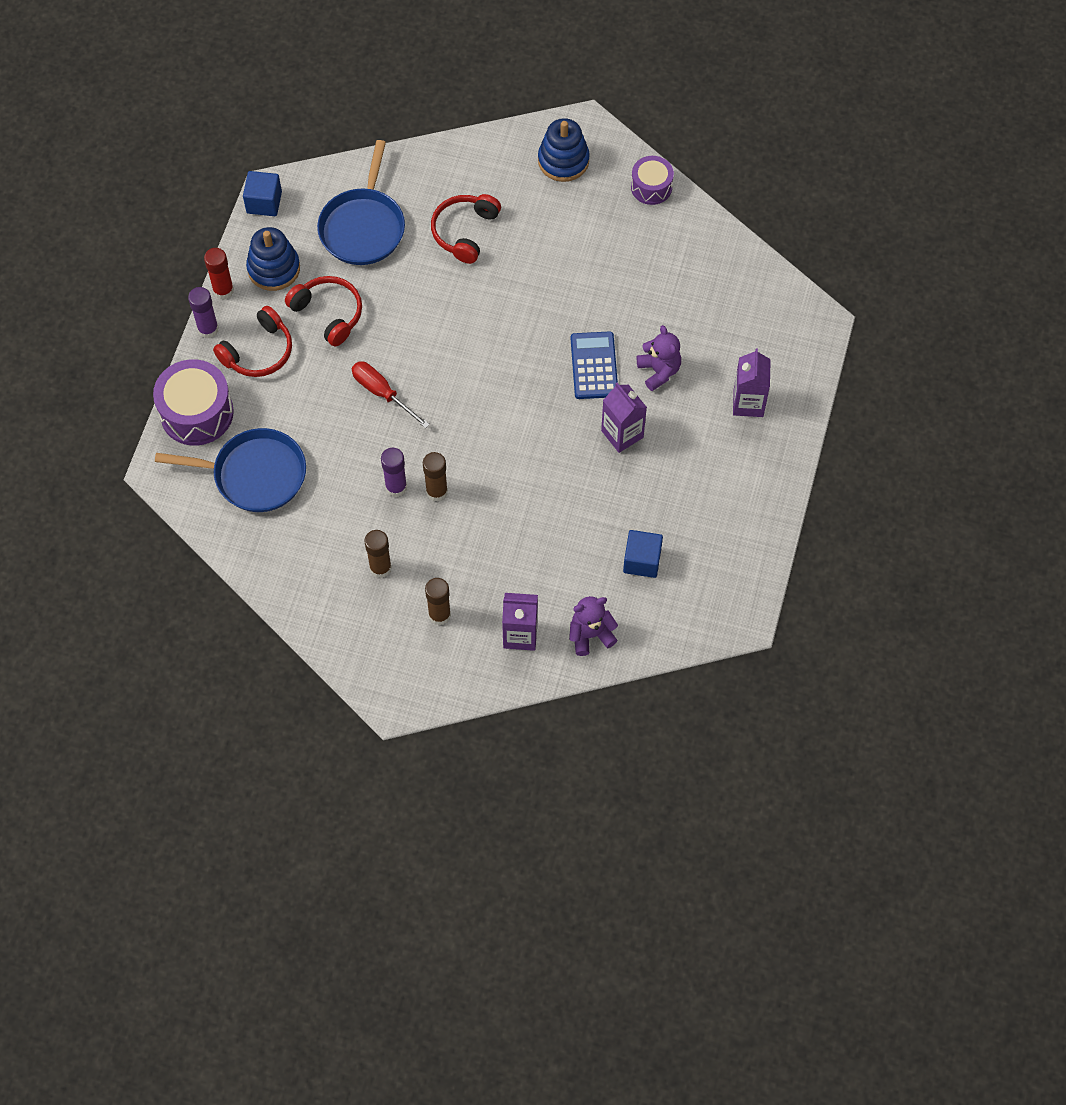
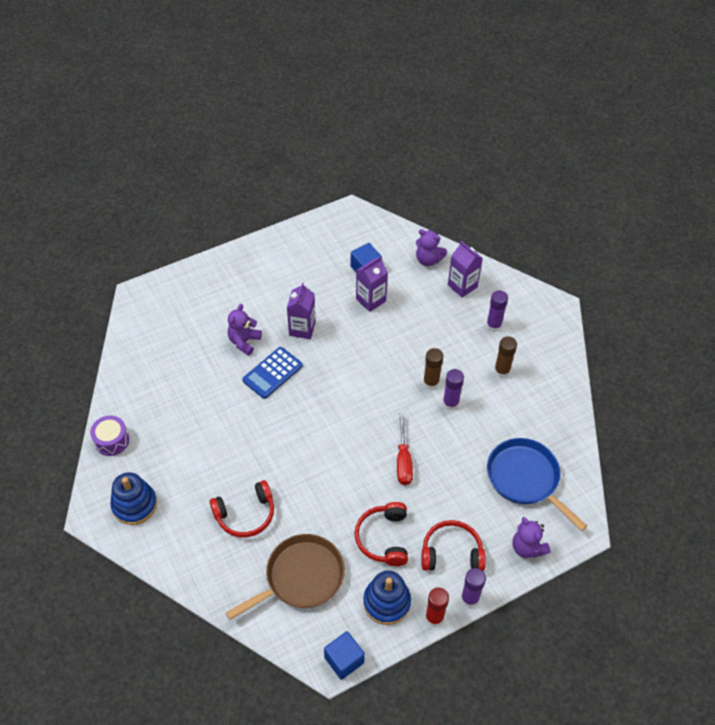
camera: 135 degrees left, 10 degrees down
(197, 413) = (527, 547): purple drum -> purple teddy bear
(363, 227) = (301, 577): blue pan -> brown pan
(439, 615) = (493, 325): brown glue stick -> purple glue stick
(748, 403) = (223, 290): purple carton -> purple carton (371, 300)

